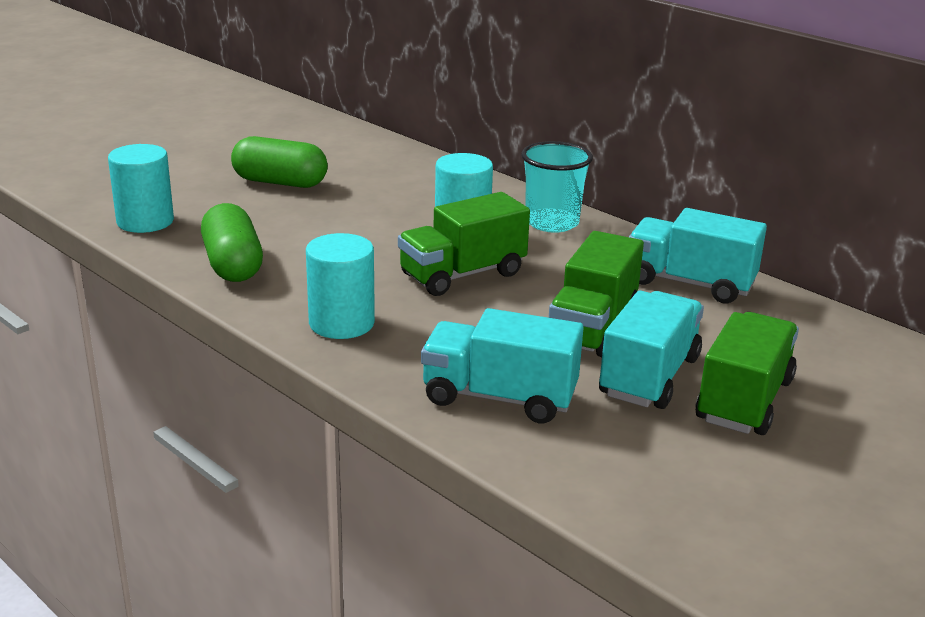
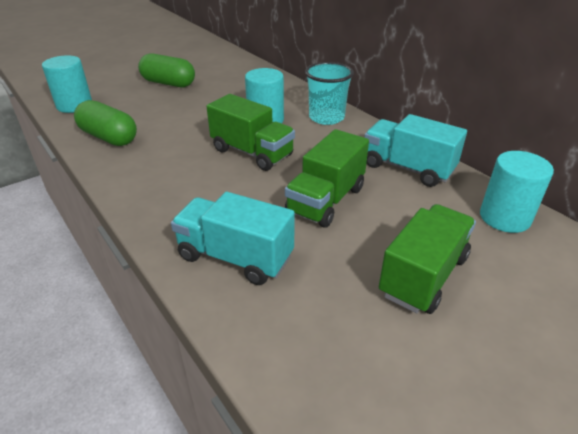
camera: 10 degrees right, 10 degrees up
(232, 265) = (109, 137): green capsule -> green capsule turned 45 degrees counterclockwise
(341, 323) = (154, 185): turquoise cylinder -> turquoise cylinder (504, 217)
(462, 274) = (252, 153): green truck -> green truck turned 120 degrees counterclockwise
(649, 376) = (354, 247): turquoise truck -> none

